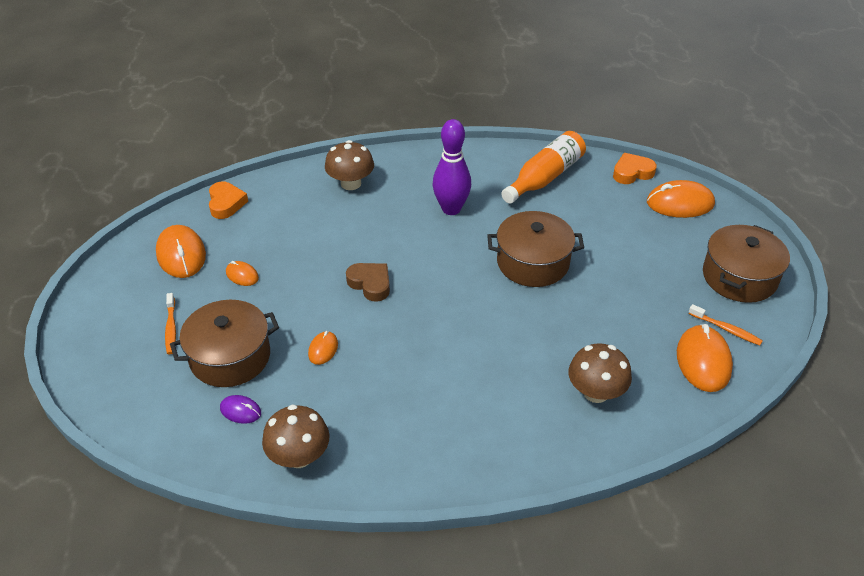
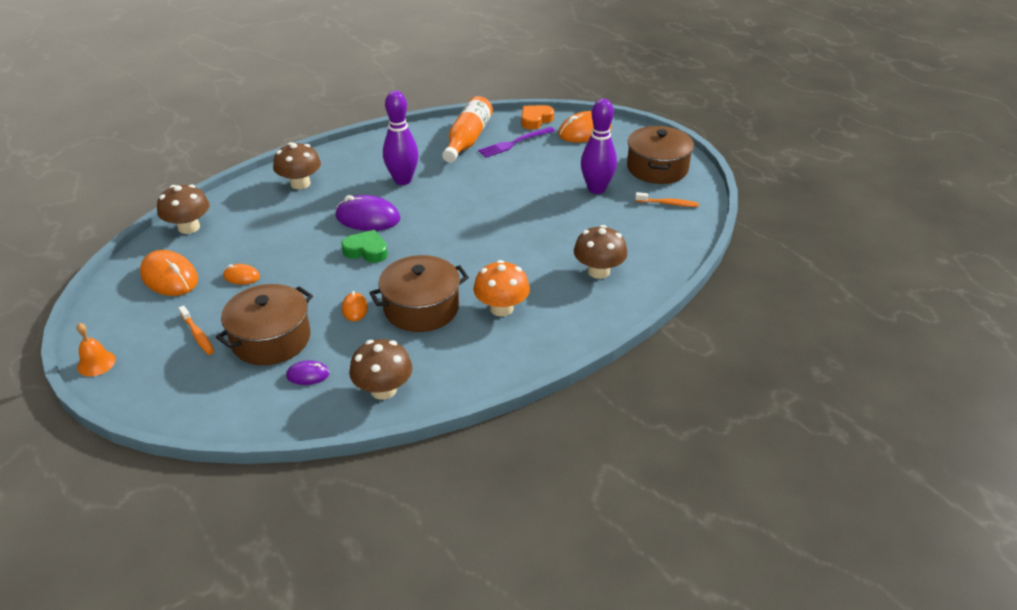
camera: 25 degrees left, 5 degrees down
(75, 328) = (96, 363): none -> orange bell
(226, 203) = (189, 227): orange heart -> brown mushroom
(370, 284) = (366, 251): brown heart -> green heart
(393, 244) = (368, 218): none -> purple mouse
(466, 402) = (501, 308): none -> orange mushroom
(533, 262) = (495, 200): brown pot -> brown pot (421, 308)
(593, 196) = (514, 143): none -> purple fork
(652, 283) = (596, 189): none -> purple bowling pin
(703, 361) = (664, 228): orange mouse -> none

